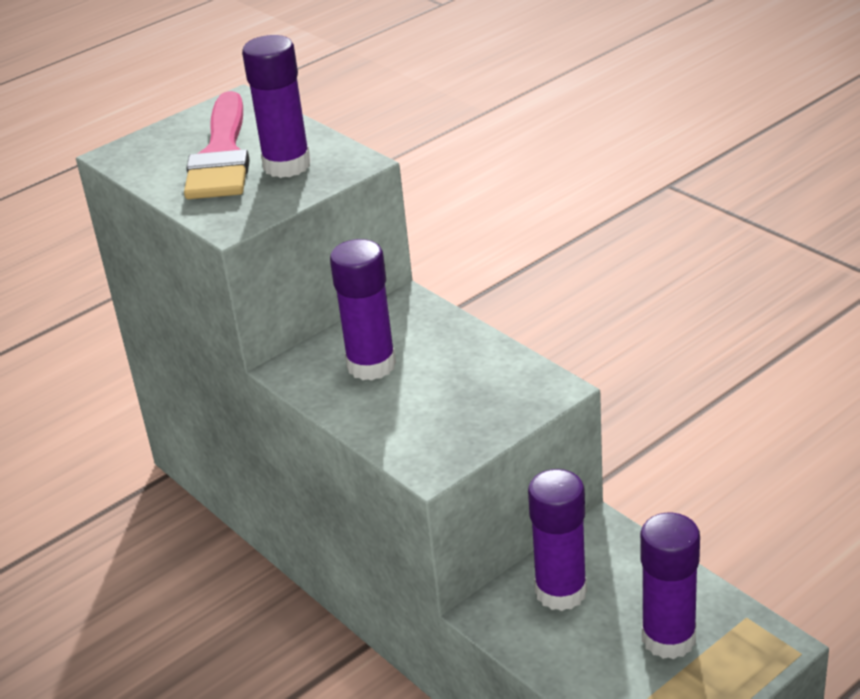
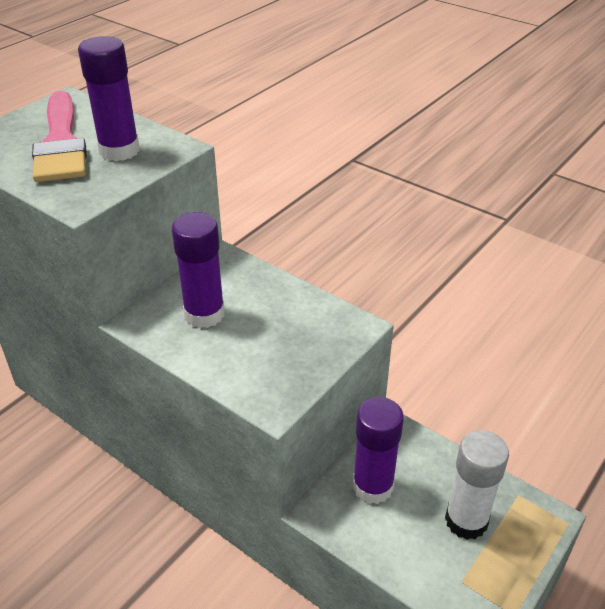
camera: 15 degrees left, 5 degrees up
(668, 638) = (466, 520): purple glue stick -> white glue stick

